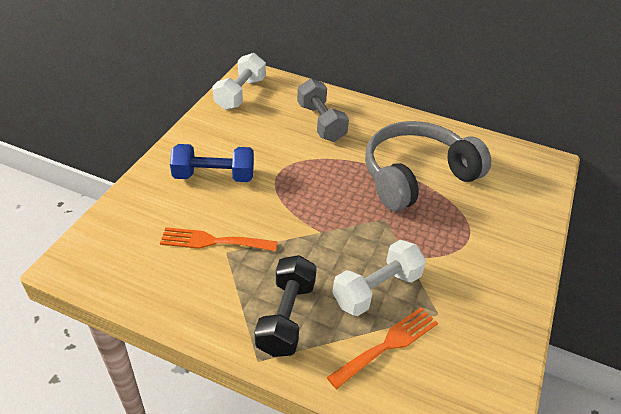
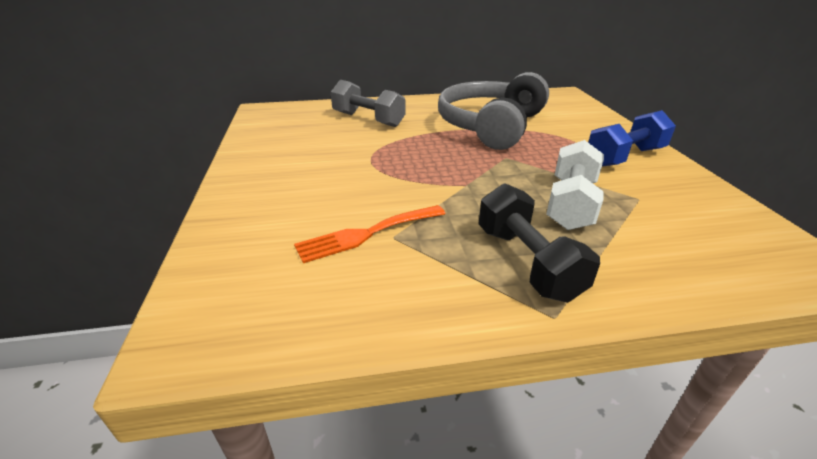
camera: 30 degrees left, 10 degrees down
(214, 176) = (305, 184): blue dumbbell -> blue dumbbell (624, 157)
(240, 94) = (266, 123): white dumbbell -> none
(388, 344) = (641, 238): orange fork -> none

